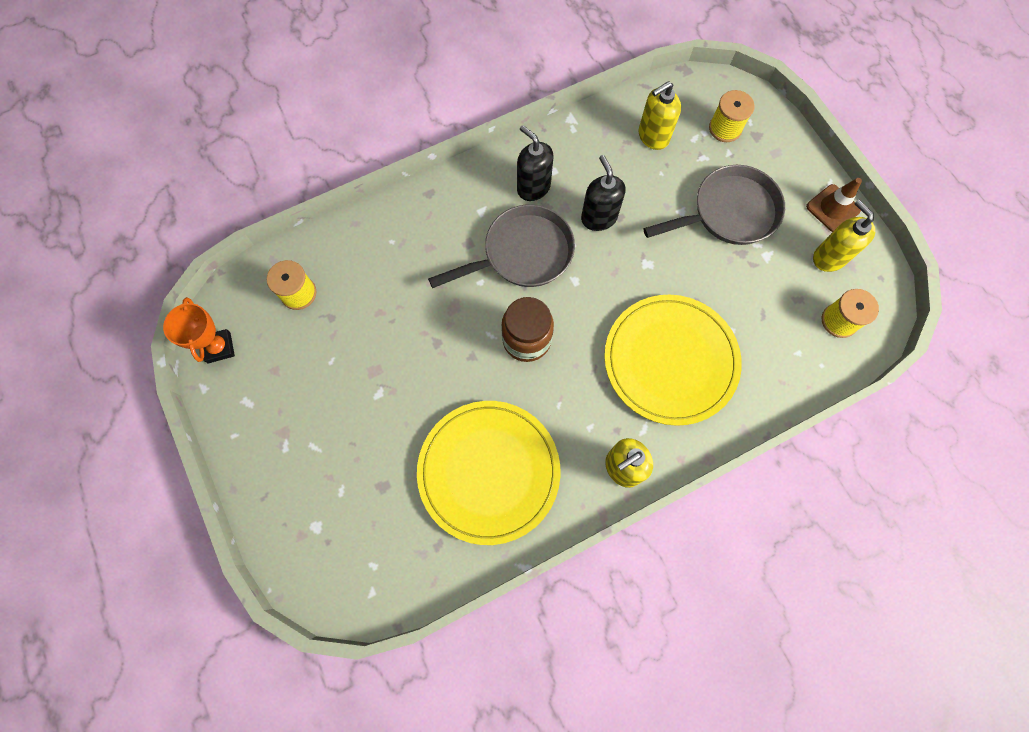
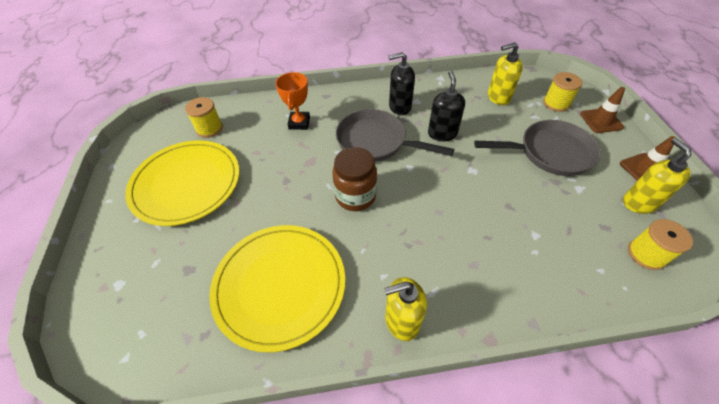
camera: 20 degrees right, 20 degrees down
(219, 347) = (138, 146): orange trophy -> orange trophy (299, 123)
(522, 254) = (376, 142): grey pan -> grey pan turned 150 degrees counterclockwise
(533, 187) = (399, 107): black soap dispenser -> black soap dispenser turned 75 degrees counterclockwise
(670, 360) = (473, 243): yellow plate -> yellow plate (186, 184)
(780, 144) = (601, 121): none -> brown traffic cone

